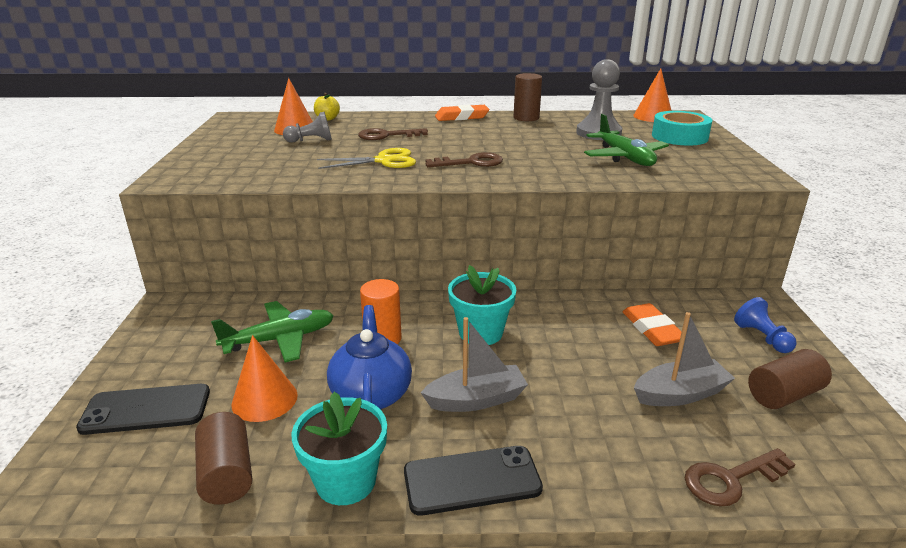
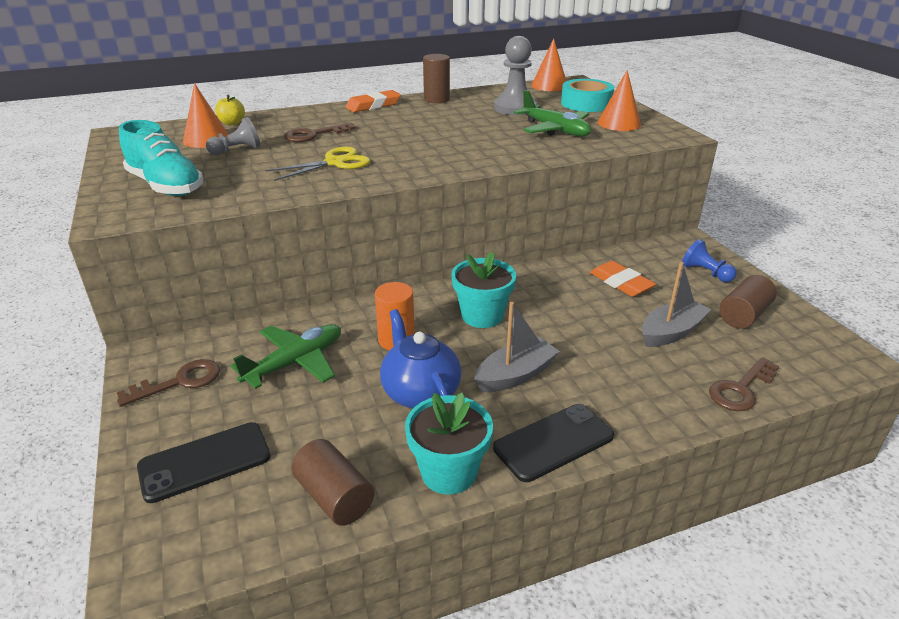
camera: 20 degrees left, 5 degrees up
(229, 161) = (166, 186): none -> turquoise shoe
(264, 399) = (321, 422): orange cone -> orange cone (619, 123)
(471, 162) = (422, 153): brown key -> brown key (179, 382)

